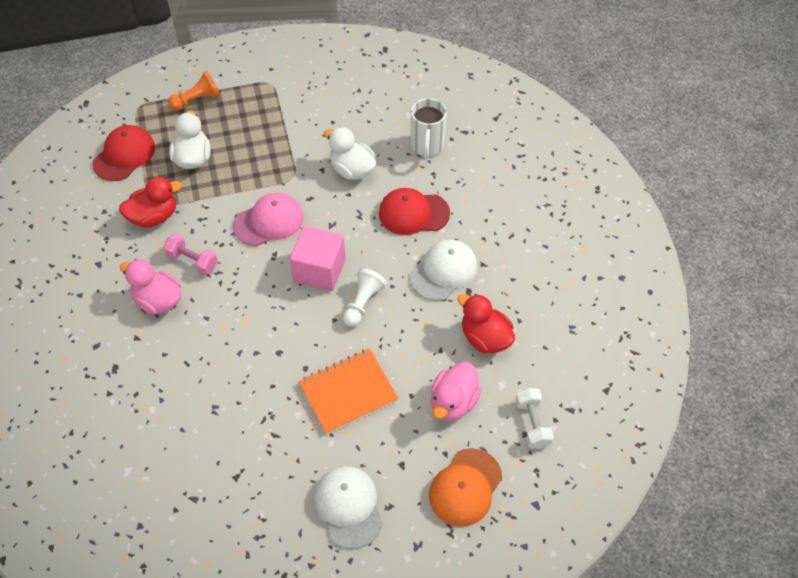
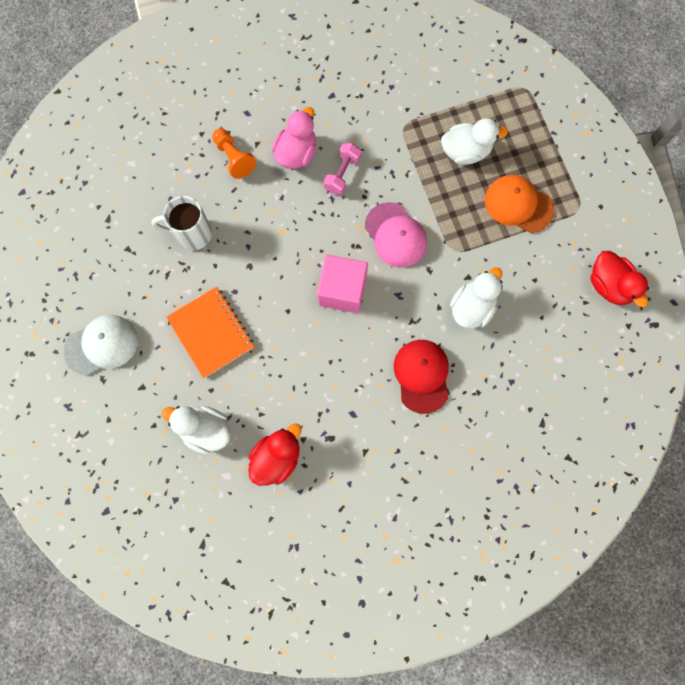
camera: 85 degrees right, 20 degrees up
(124, 155) = (460, 89): red cap -> none
(154, 216) = (390, 131): red duck -> red duck (609, 285)
(197, 100) = (543, 141): orange pawn -> orange pawn (234, 158)
(363, 303) = (308, 335): white pawn -> none
(427, 146) = (515, 383): white mug -> white mug (192, 234)
(444, 271) = (352, 412): white cap -> none
(453, 402) = (205, 430): pink duck -> white duck
(465, 487) = (121, 445): orange cap -> orange cap (518, 205)
(532, 423) = (186, 507): white dumbbell -> none

